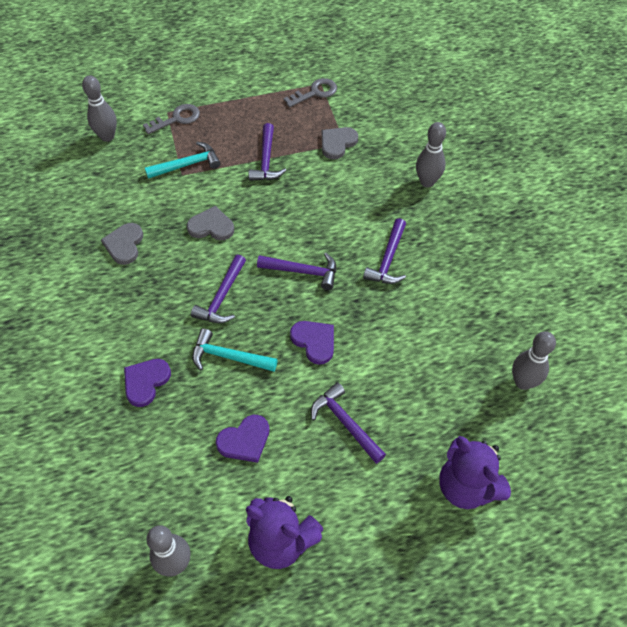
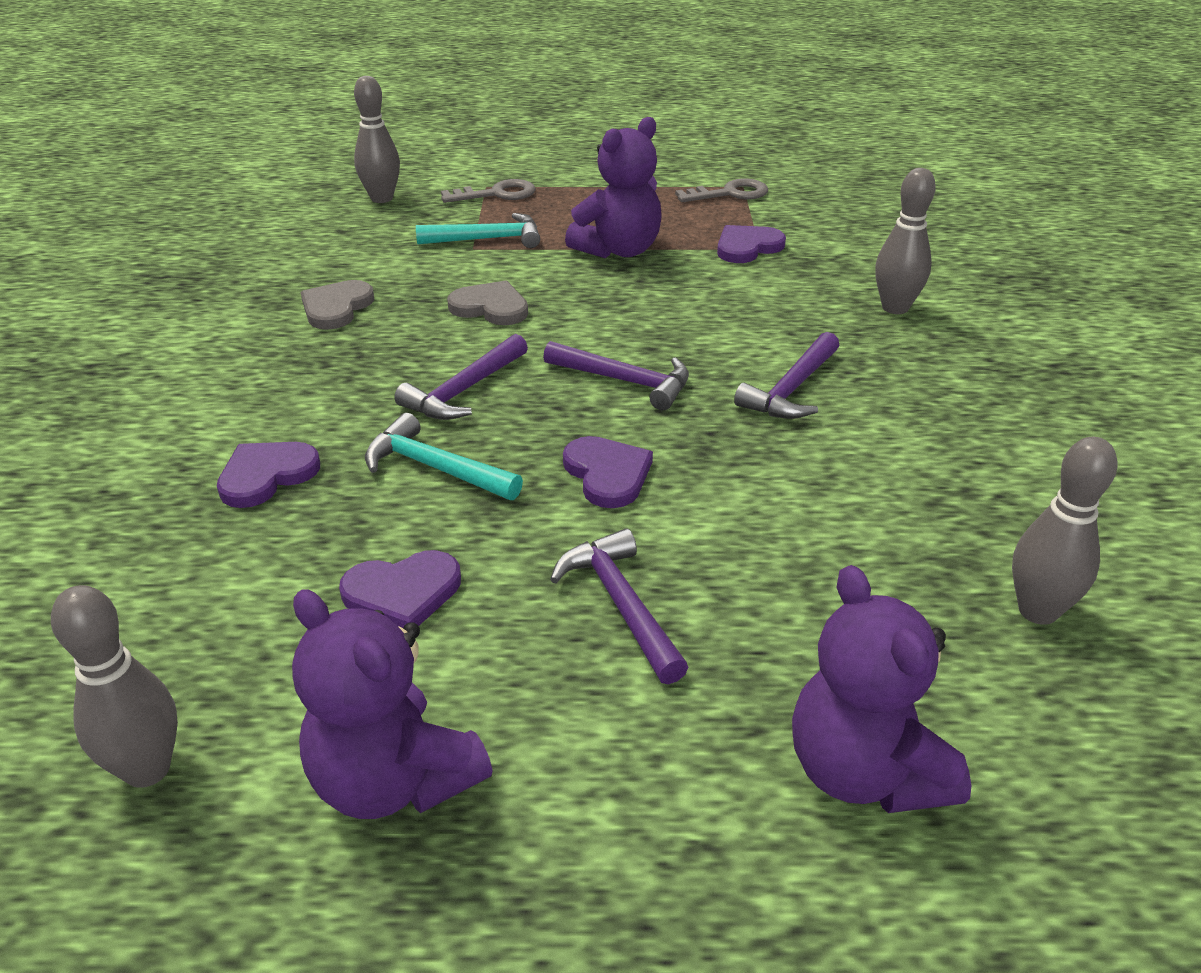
camera: 15 degrees right, 20 degrees down
(266, 160) = (618, 250): purple hammer -> purple teddy bear
(337, 143) = (747, 247): grey heart -> purple heart

